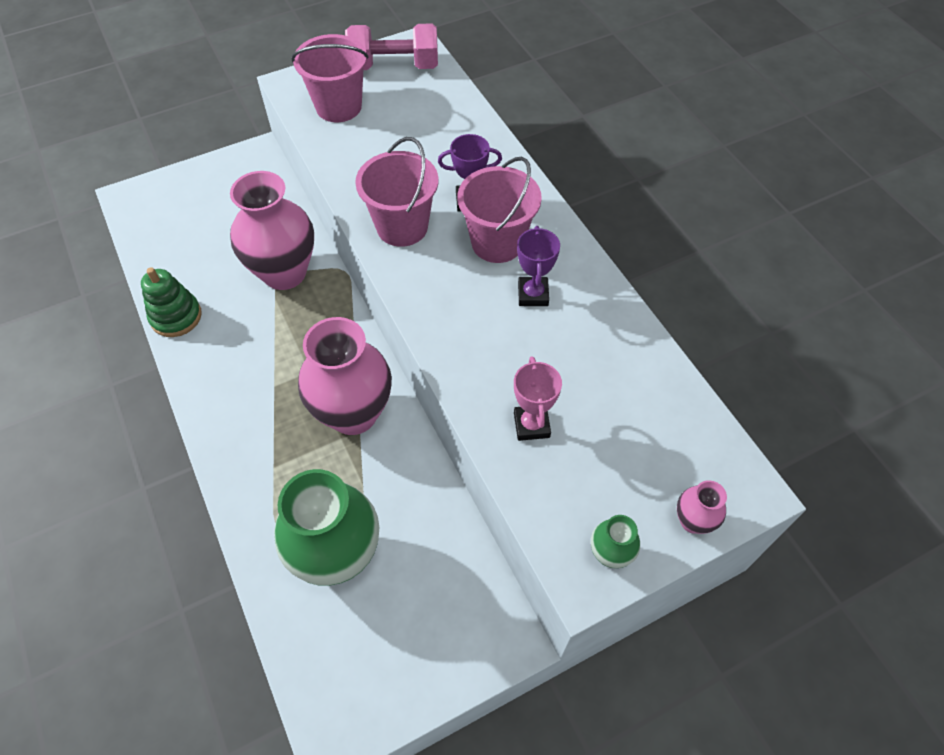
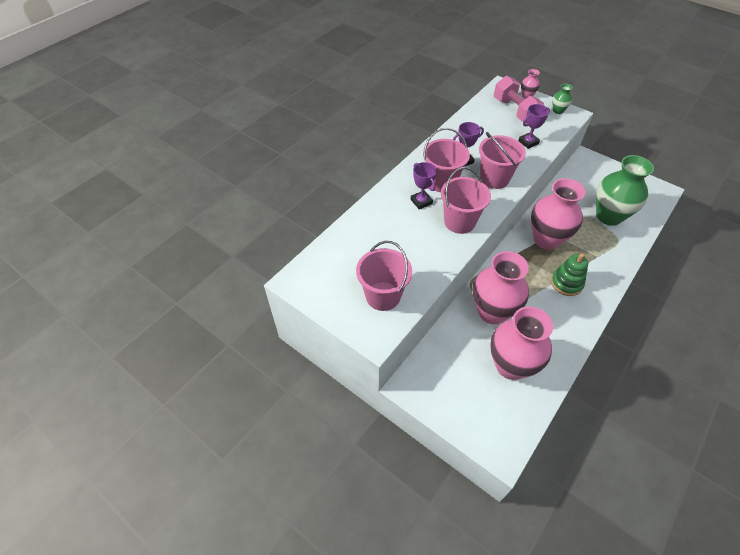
camera: 115 degrees left, 5 degrees down
(176, 316) = (563, 351): green stacking toy -> green stacking toy (566, 283)
(204, 253) = (511, 365): none -> pink vase
(394, 66) = (324, 283): pink dumbbell -> pink dumbbell (515, 111)
(465, 316) = (494, 178): none -> pink bucket
(531, 425) = (528, 142): pink trophy -> purple trophy

